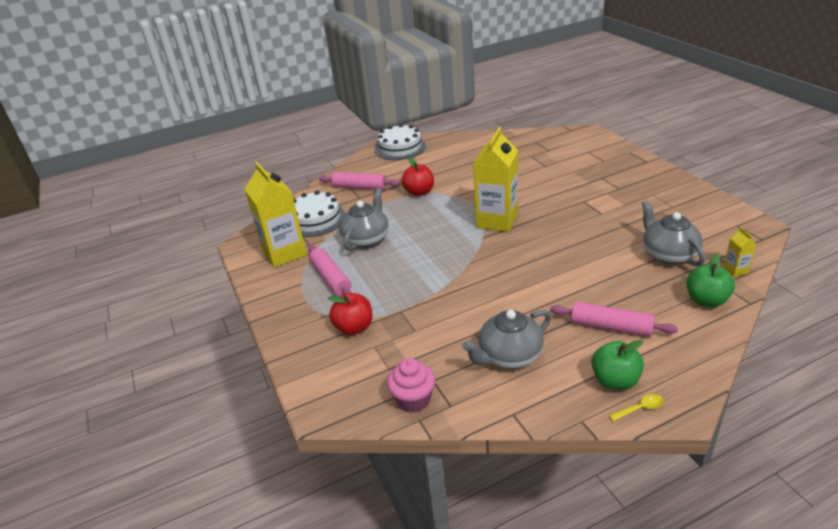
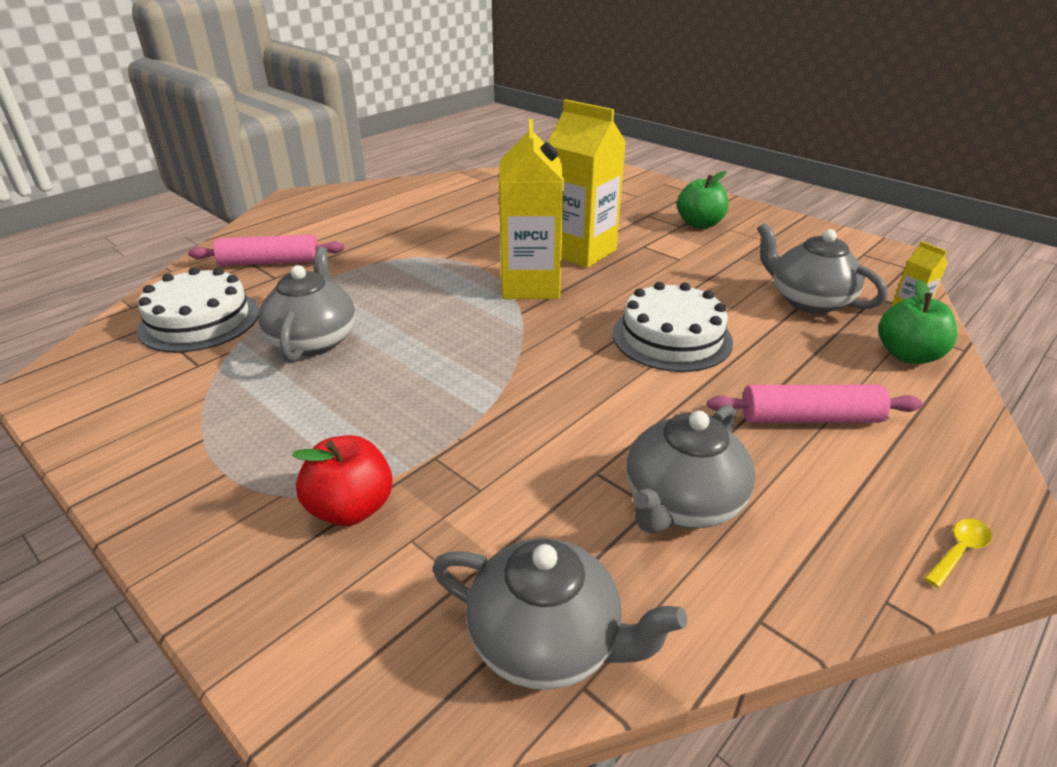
camera: 25 degrees left, 0 degrees up
(284, 253) = (149, 387): yellow carton -> yellow carton (581, 252)
(331, 278) = (266, 419): pink rolling pin -> none
(400, 148) = (319, 202): white cake -> white cake (671, 337)
(413, 400) = (548, 641): pink cupcake -> grey teapot
(419, 192) = (380, 259): red apple -> none
(615, 380) = (882, 509): green apple -> green apple (699, 224)

